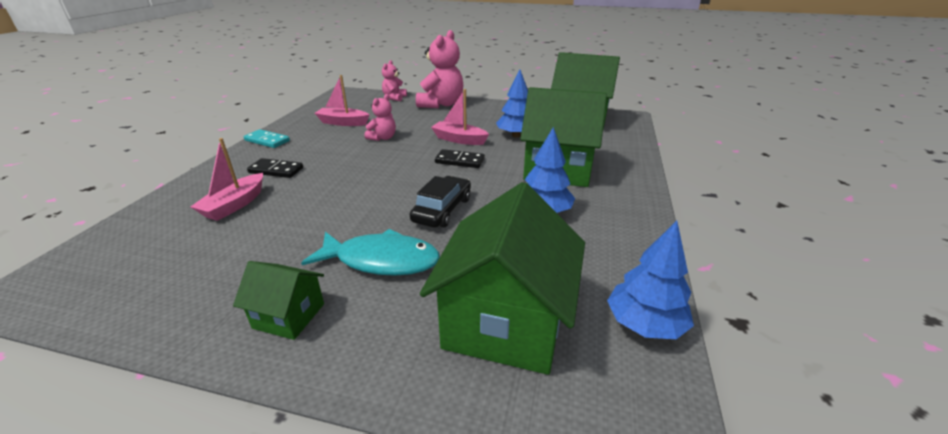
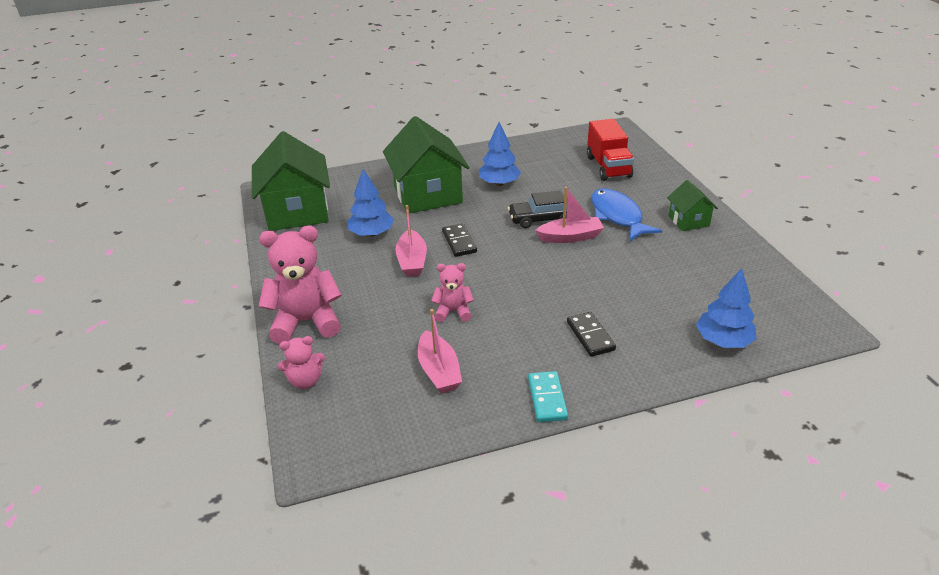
camera: 120 degrees left, 5 degrees up
(235, 205) = (657, 315): pink boat -> pink boat (570, 237)
(381, 260) = (617, 216): turquoise fish -> blue fish
(505, 322) = (608, 167): green house -> red truck
(644, 324) = (565, 139): blue tree -> blue tree (723, 341)

